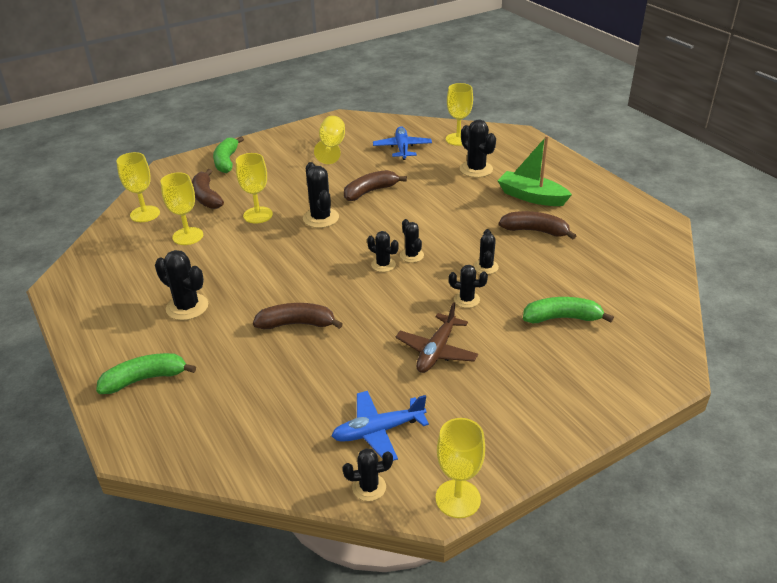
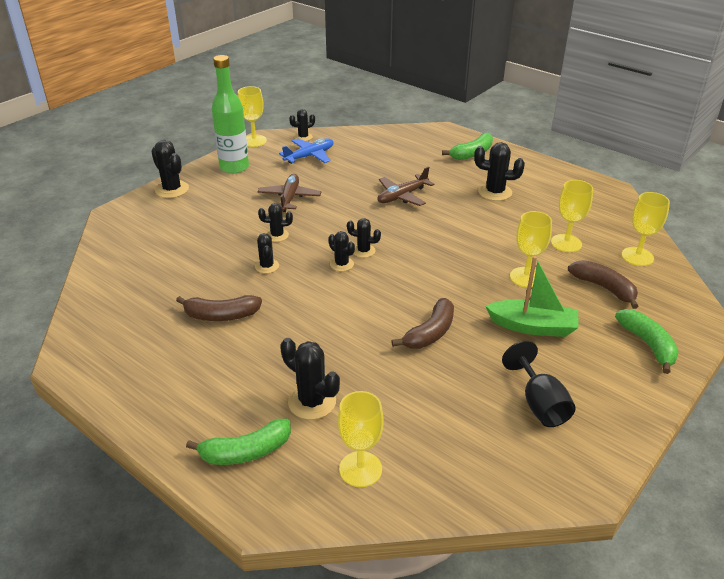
camera: 160 degrees right, 0 degrees up
(297, 324) = (402, 196): brown banana -> brown plane
(321, 218) = (458, 286): black cactus -> black cactus (172, 189)
(332, 147) = (539, 404): yellow goblet -> black goblet
(402, 148) = (437, 425): blue plane -> none
(502, 432) = (234, 167): none -> green bottle
(531, 197) = (229, 365): green boat -> green boat (533, 326)
(562, 318) = (194, 235): green banana -> green banana (246, 452)

